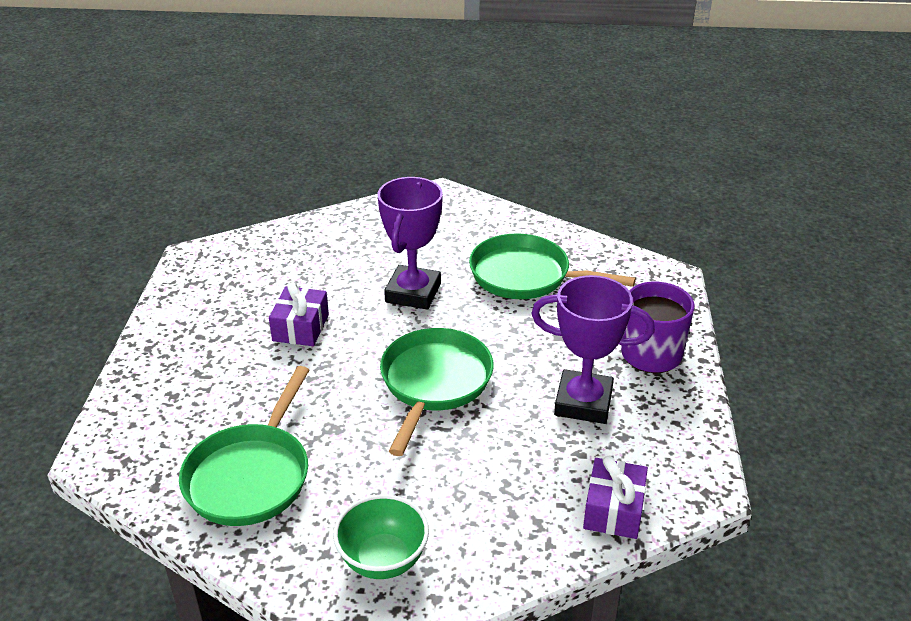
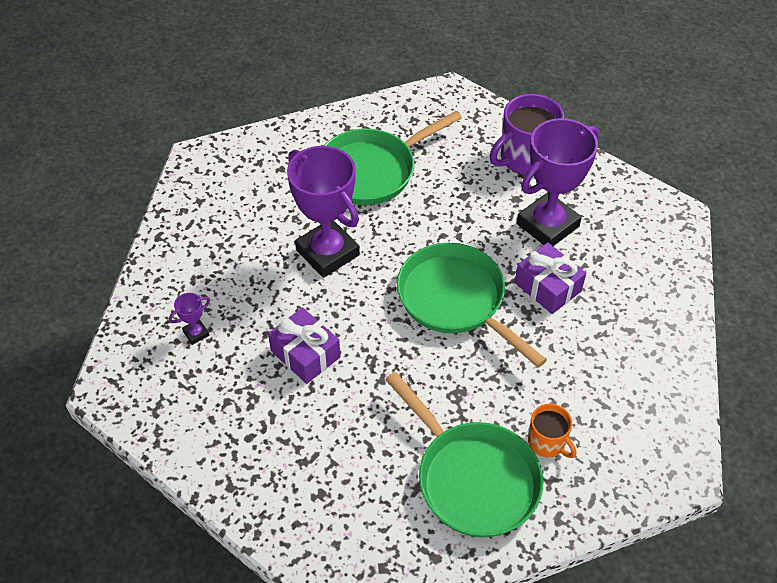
camera: 55 degrees left, 15 degrees up
(273, 268) = (196, 333): none -> purple trophy
(326, 508) = (547, 442): none -> orange mug
(383, 560) = (624, 432): green bowl -> none
(613, 510) = (664, 272): purple gift -> purple gift (547, 287)

